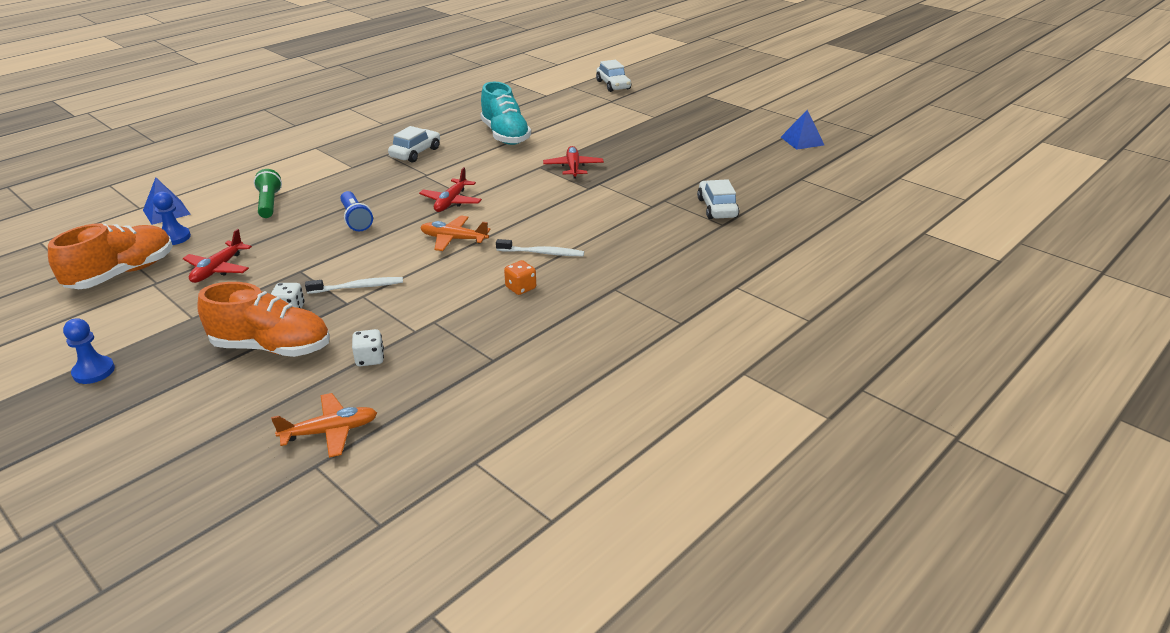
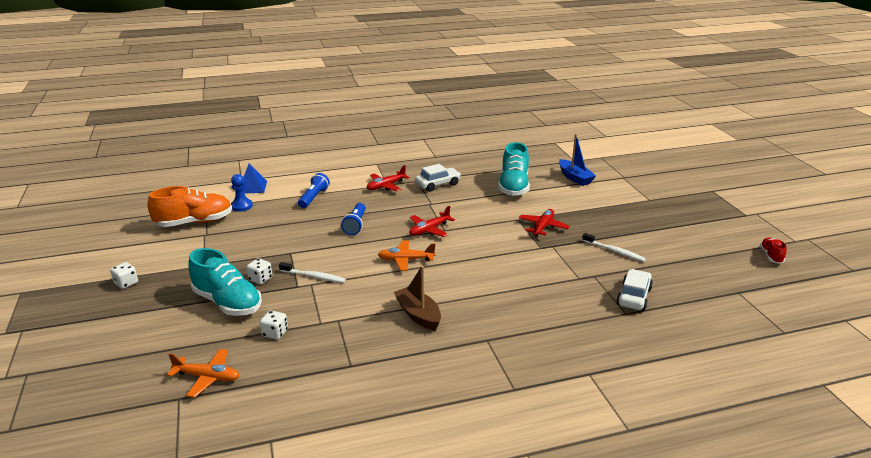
camera: 30 degrees right, 5 degrees down
(94, 371) = (126, 283): blue pawn -> white dice
(218, 269) = (246, 236): red plane -> red plane (386, 186)
(269, 203) = (314, 198): green flashlight -> blue flashlight
(272, 347) = (227, 302): orange shoe -> turquoise shoe
(454, 239) = (406, 260): orange plane -> orange plane turned 45 degrees counterclockwise
(520, 288) = (418, 315): orange dice -> brown boat
(542, 253) = (458, 291): white toothbrush -> white toothbrush (614, 251)
(562, 112) = (575, 178): none -> blue boat
(613, 85) = (637, 164): white car -> none
(802, 141) = (771, 256): blue pyramid -> red shoe

